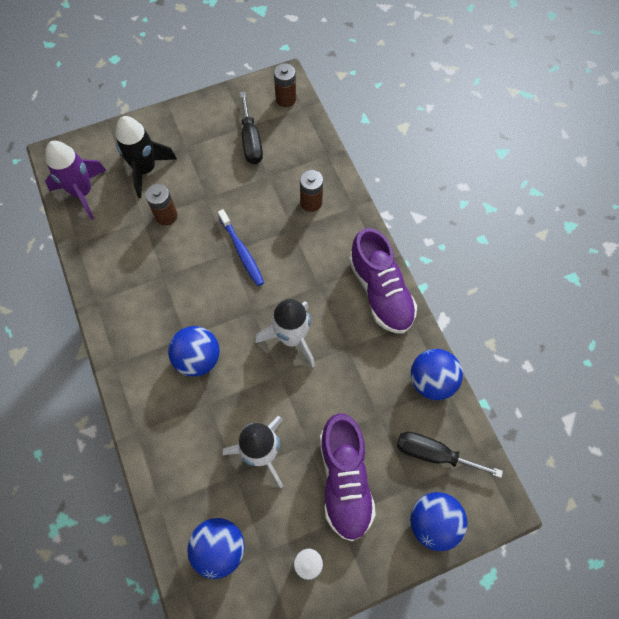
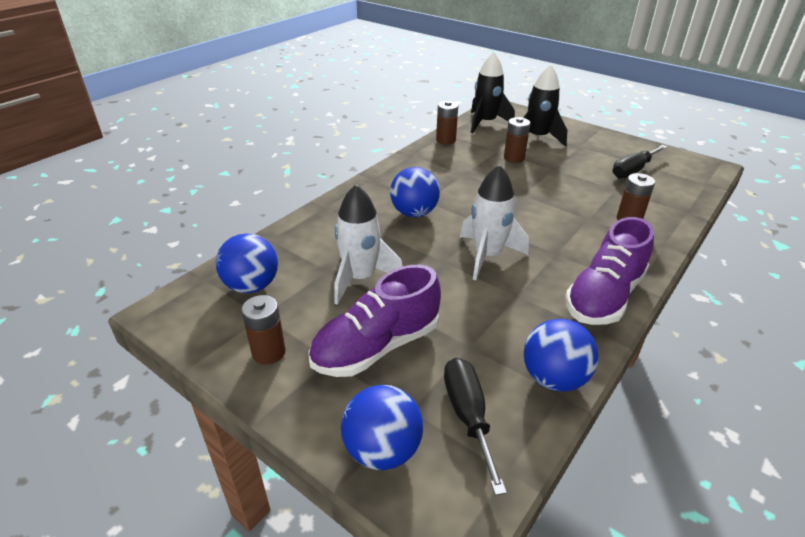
camera: 60 degrees right, 30 degrees down
(82, 192) = (486, 123): purple rocket -> black rocket
(242, 251) = (532, 200): blue toothbrush -> none
(286, 99) = (698, 173): brown battery -> brown battery (445, 140)

